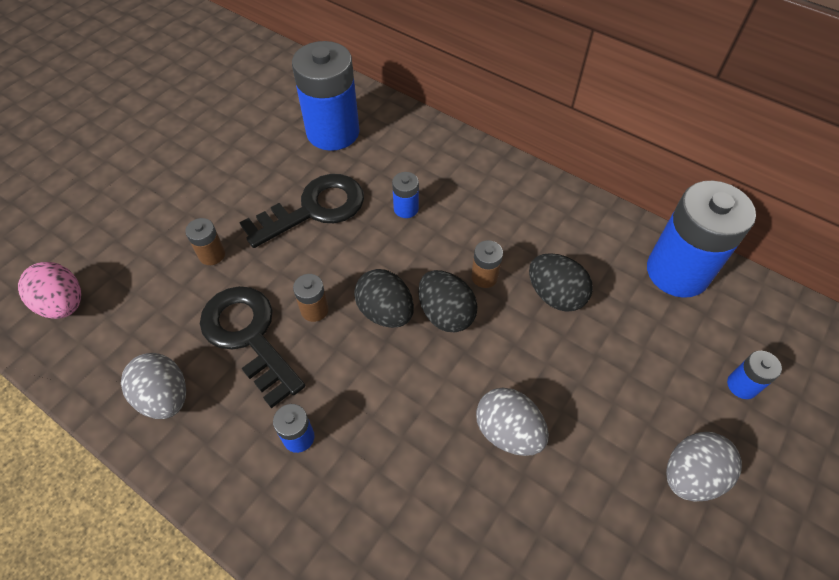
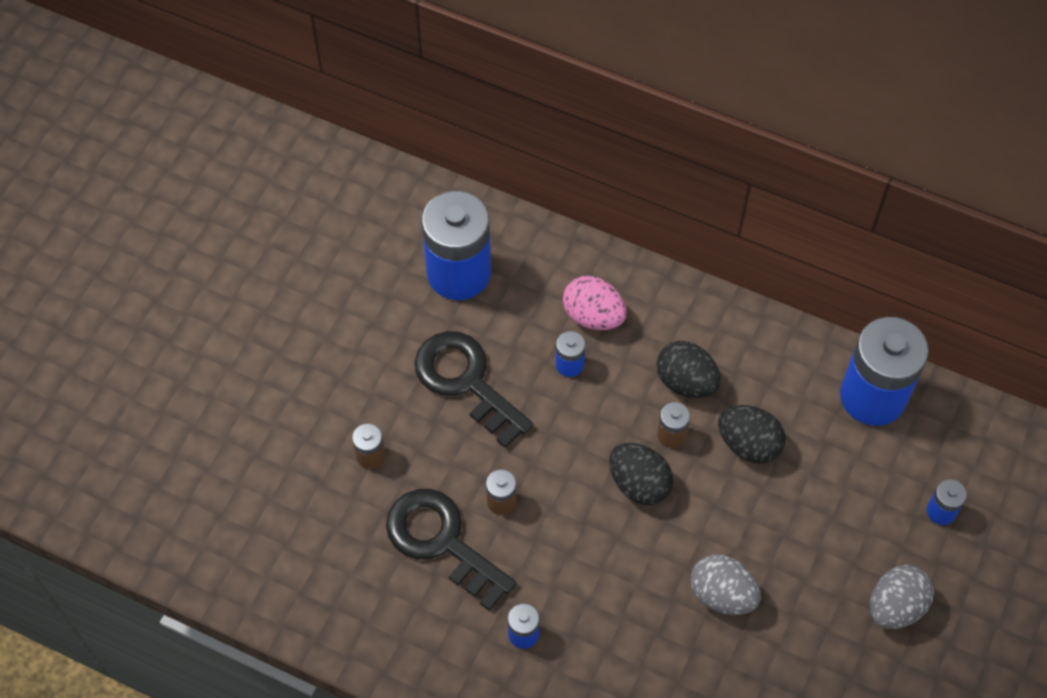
camera: 10 degrees left, 5 degrees up
(64, 304) = (232, 539): pink egg -> pink egg (593, 316)
(165, 397) = (379, 617): grey egg -> none
(314, 209) = (466, 382): black key -> black key turned 90 degrees counterclockwise
(385, 312) = (576, 492): black egg -> black egg (686, 382)

